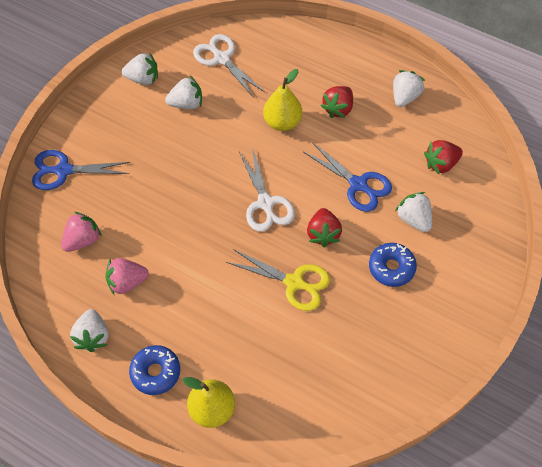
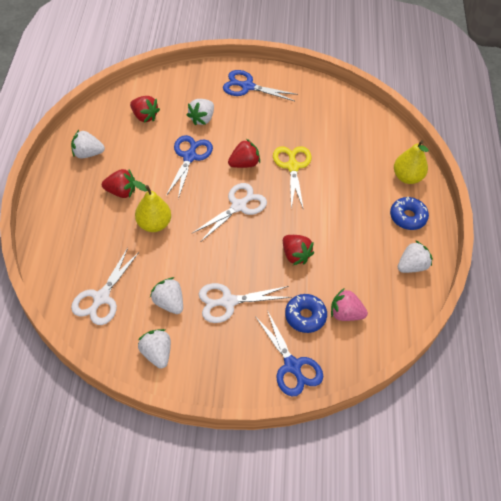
camera: 120 degrees left, 5 degrees down
(127, 282) = (358, 265): pink strawberry -> none
(159, 149) = (228, 301): none -> white scissors
(175, 228) = (295, 255): none -> red strawberry
(391, 268) = (248, 120): blue donut -> blue donut (305, 316)
(452, 293) = (247, 86): none -> blue scissors

